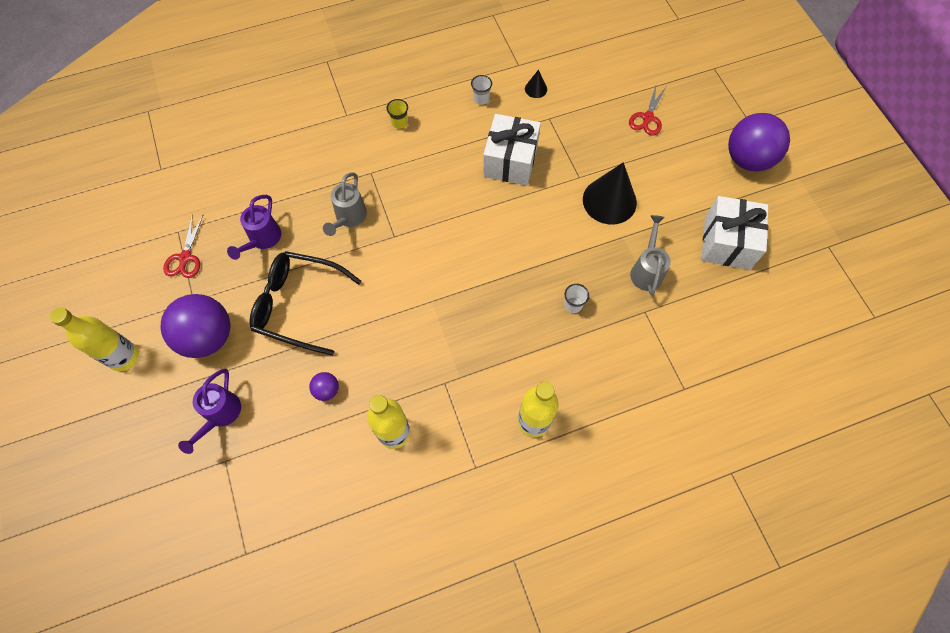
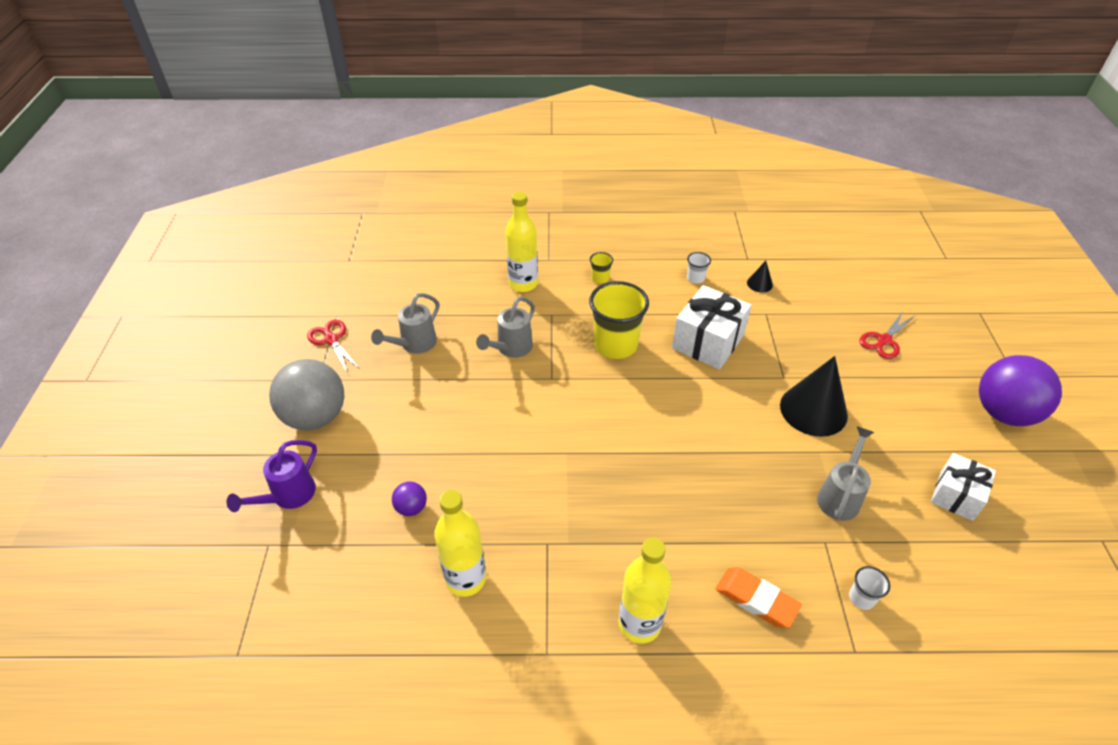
camera: 20 degrees right, 20 degrees down
(124, 357) = (225, 411): yellow bottle -> yellow bottle (523, 284)
(185, 258) = (331, 340): red scissors -> red scissors turned 120 degrees clockwise
(208, 337) = (315, 417): purple ball -> grey ball
(263, 240) = (414, 344): purple watering can -> grey watering can
(299, 305) = (422, 414): black glasses -> none
(436, 187) = (615, 345): none -> yellow cup
(573, 305) = (734, 506): white cup -> white cup (861, 598)
(609, 374) = (756, 600): none -> orange eraser
(727, 242) = (956, 495): white gift -> white gift, size x0.65

